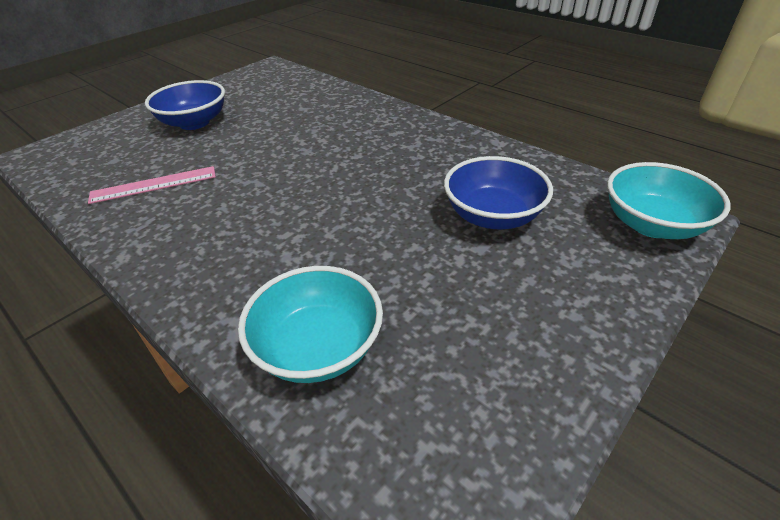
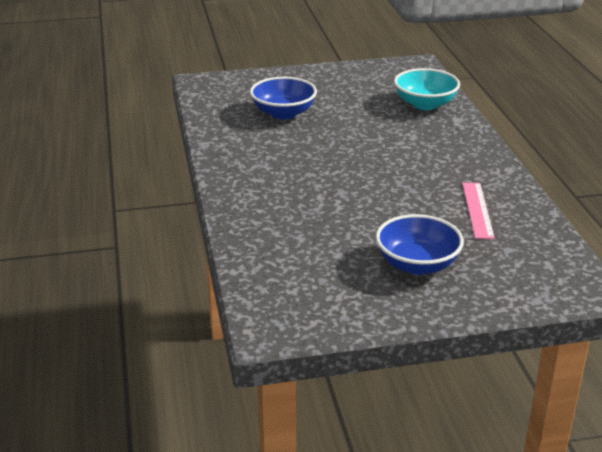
camera: 145 degrees left, 10 degrees down
(154, 185) = (477, 210): pink ruler -> pink ruler turned 75 degrees clockwise
(652, 224) = (218, 84): turquoise bowl -> none

